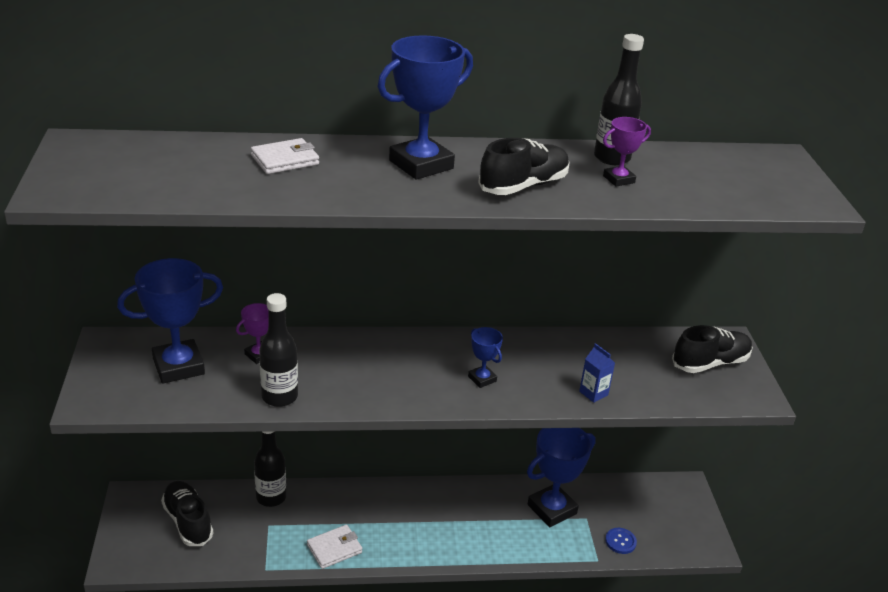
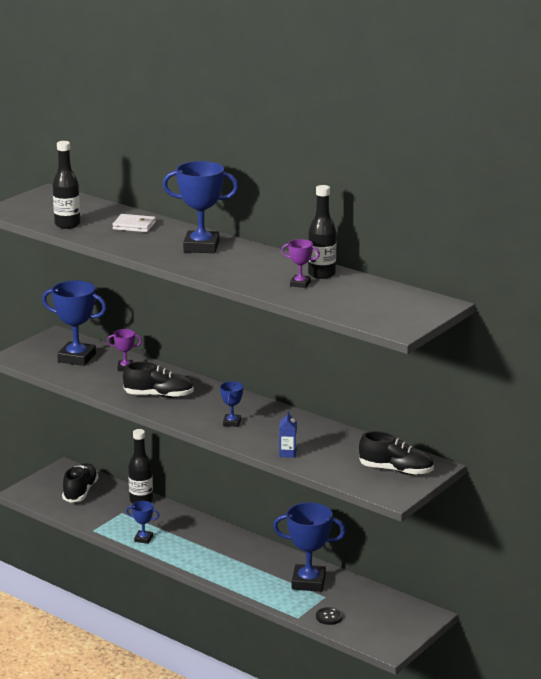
camera: 45 degrees right, 10 degrees down
(279, 397) = (107, 388): black bottle -> black bottle (67, 225)
(334, 549) = (143, 539): white wallet -> blue trophy
(523, 186) = (236, 271): black shoe -> black shoe (159, 396)
(620, 541) = (329, 617): blue button -> black button

